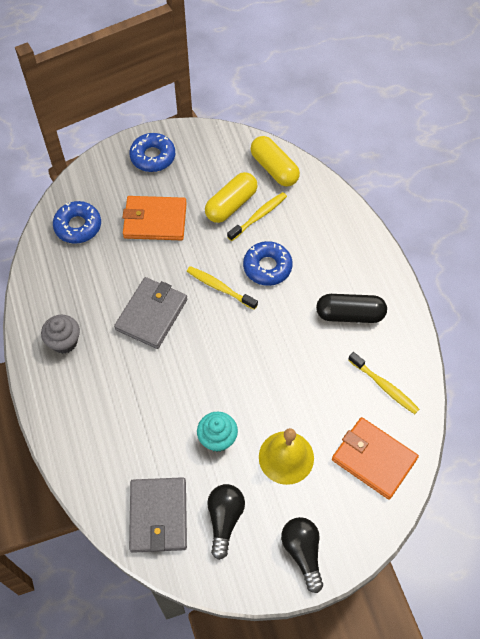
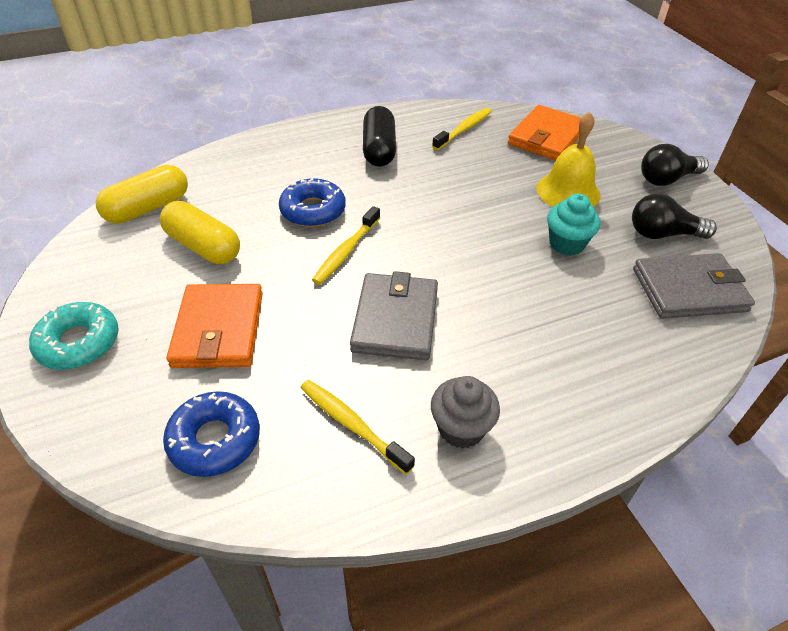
camera: 95 degrees left, 15 degrees down
(152, 314) = (395, 319): grey wallet -> grey wallet turned 75 degrees clockwise
(153, 157) = (78, 343): blue donut -> turquoise donut
(259, 216) = (229, 220): yellow toothbrush -> yellow toothbrush (352, 424)

